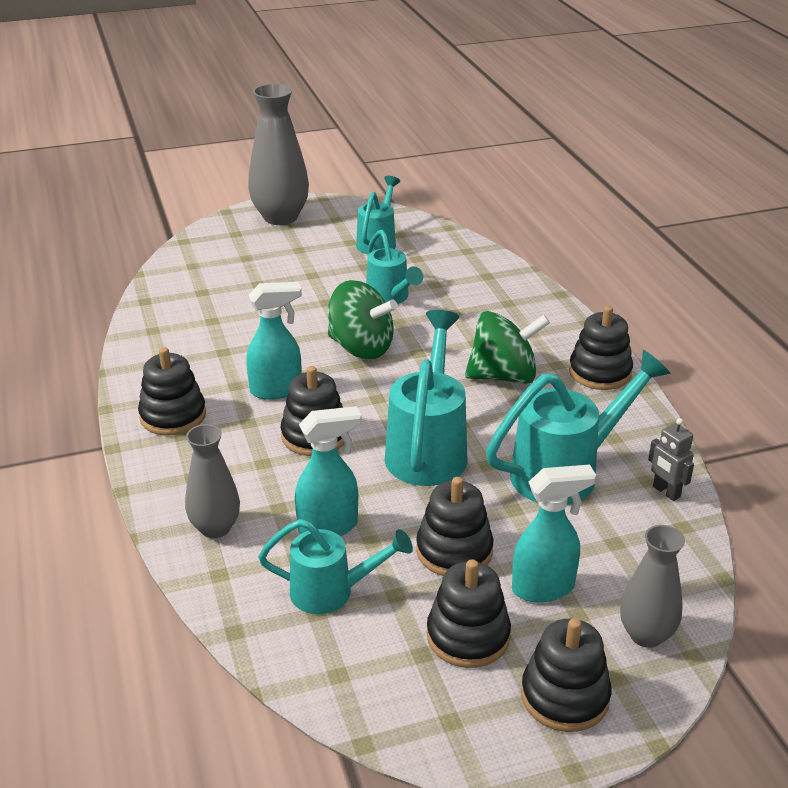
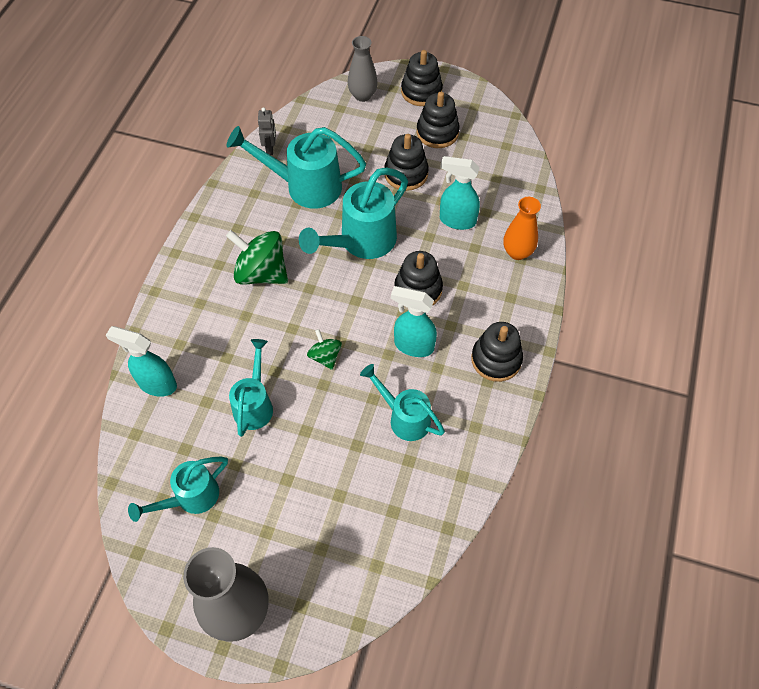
camera: 145 degrees left, 25 degrees up
(215, 528) = (517, 252): grey vase -> orange vase
(332, 592) = (481, 184): turquoise watering can -> turquoise watering can (404, 417)
(361, 348) = (325, 356): green spinning top -> green spinning top, size x0.53
(544, 588) = (383, 135): turquoise spray bottle -> turquoise spray bottle (157, 384)
(600, 372) = (202, 242): black stacking toy -> none

